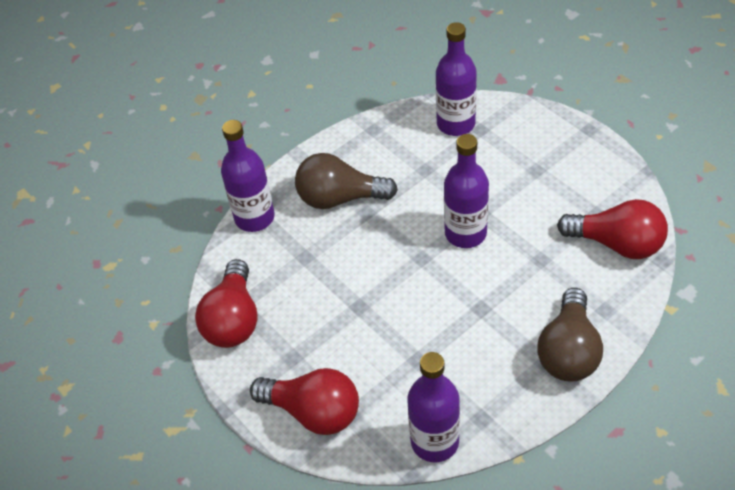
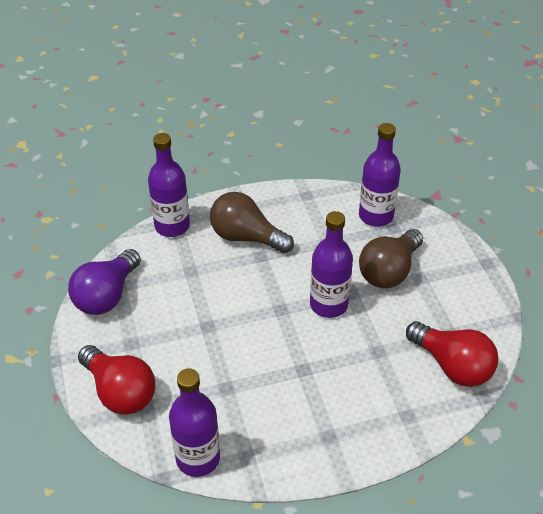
camera: 20 degrees right, 5 degrees down
(233, 319) = (107, 295): red light bulb -> purple light bulb
(568, 351) = (354, 435): brown light bulb -> brown light bulb (389, 271)

